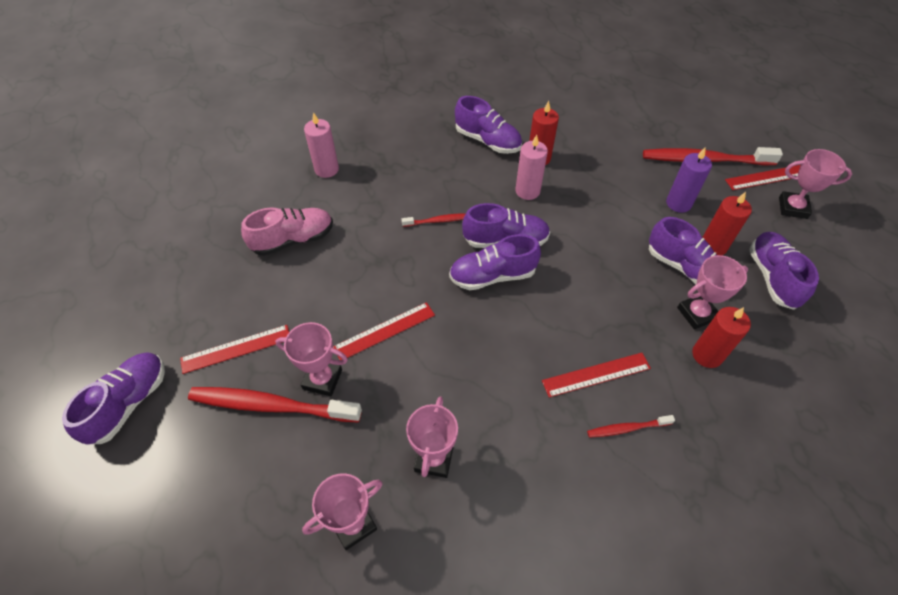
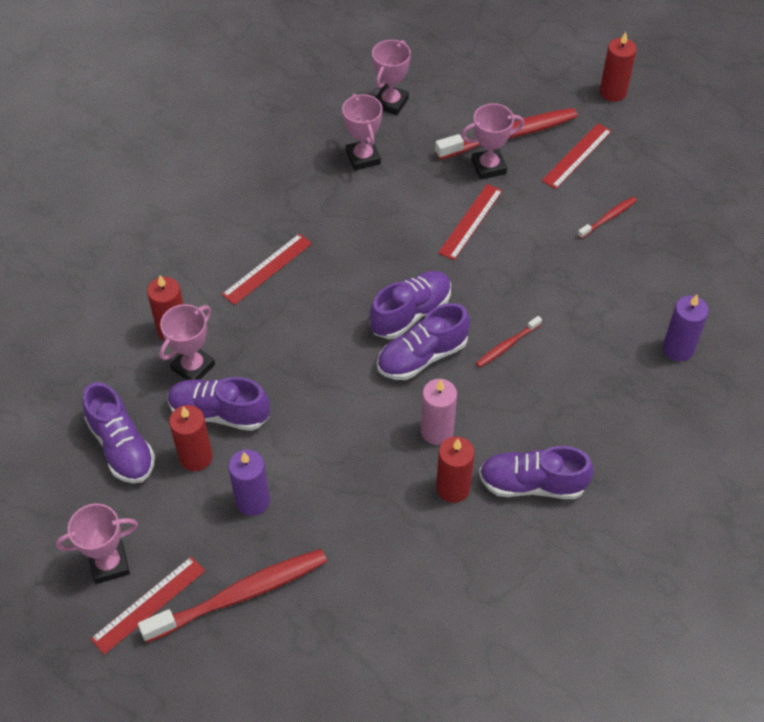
camera: 150 degrees right, 0 degrees up
(129, 403) = (613, 92): purple shoe -> red candle
(293, 240) = (628, 258): pink shoe -> none
(326, 169) = (678, 349): pink candle -> purple candle
(627, 428) = (224, 240): red toothbrush -> red toothbrush (608, 218)

